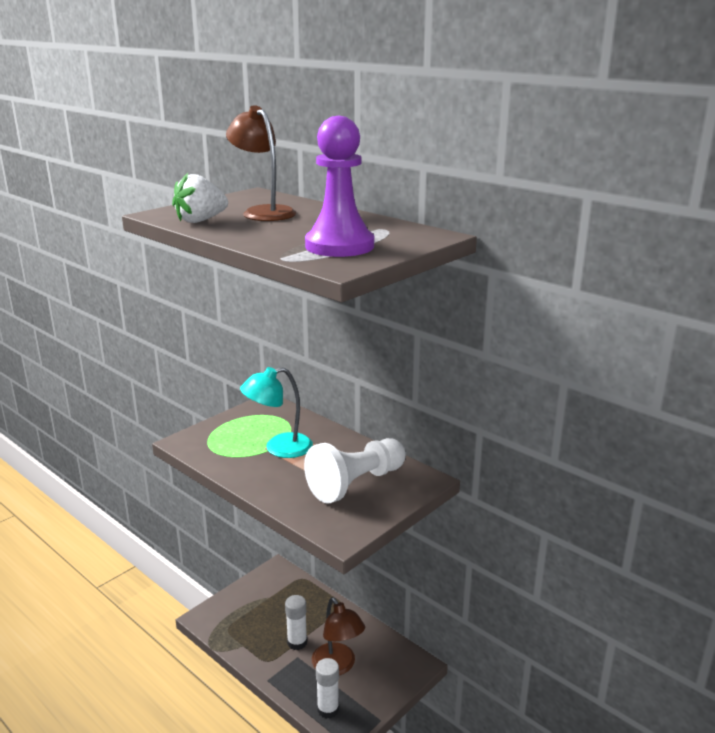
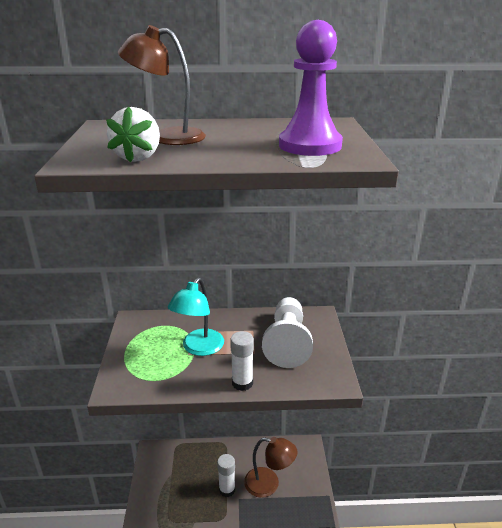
camera: 45 degrees left, 5 degrees up
(328, 709) = (296, 515): white glue stick -> white glue stick (242, 383)

